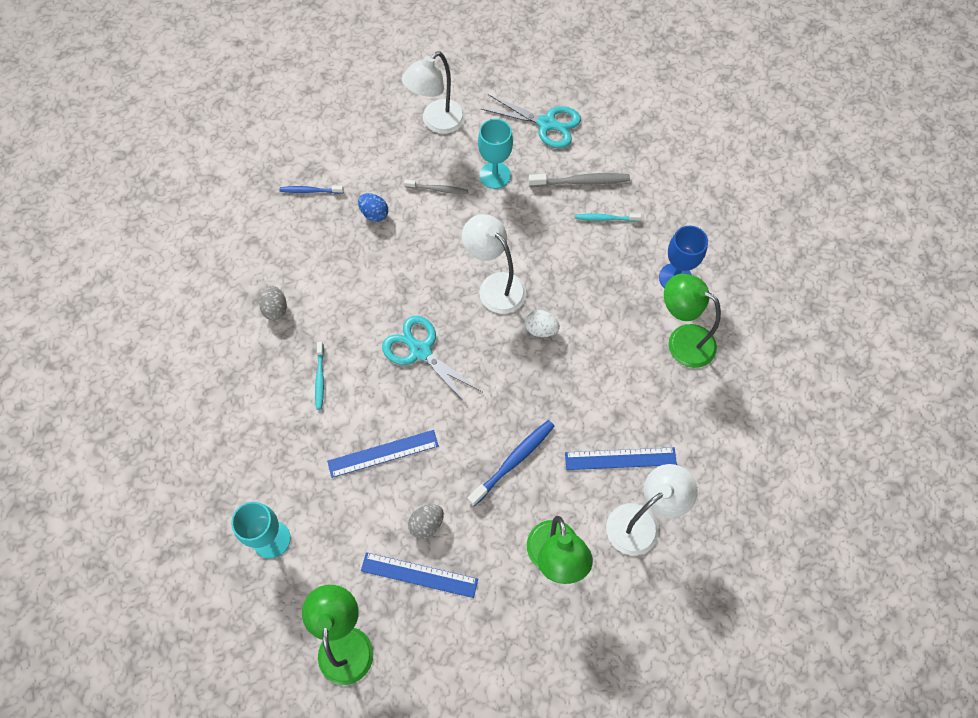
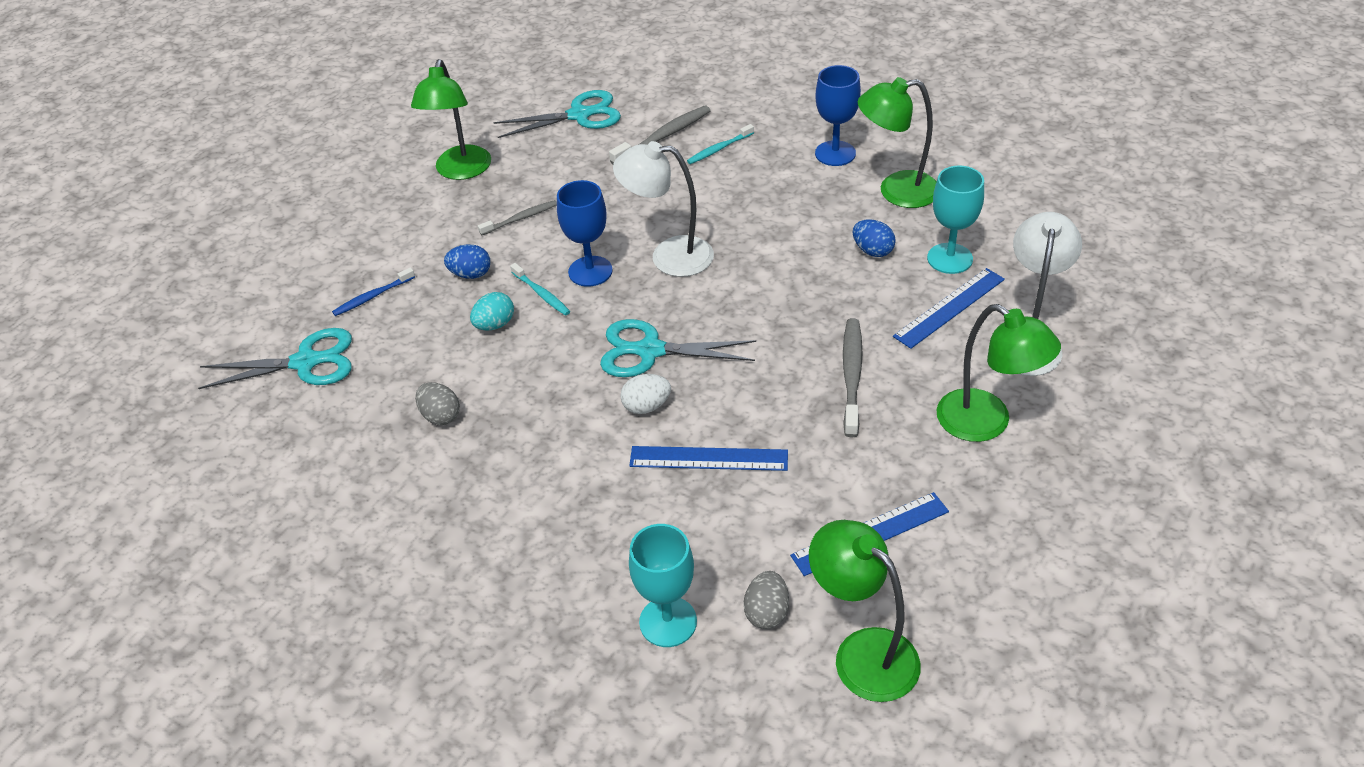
camera: 35 degrees left, 20 degrees down
(240, 215) = (305, 362): none -> turquoise scissors
(320, 378) = (562, 442): turquoise toothbrush -> turquoise toothbrush (541, 294)
(355, 264) = (495, 325): none -> turquoise egg
(383, 453) = (708, 459): blue ruler -> blue ruler turned 60 degrees clockwise
(426, 524) = (826, 485): grey egg -> grey egg (766, 612)
(437, 122) = (461, 171): white lamp -> green lamp
(440, 263) = (590, 271): none -> blue goblet
(495, 175) = (570, 177): turquoise goblet -> turquoise goblet (949, 258)
(513, 461) = (852, 375): blue toothbrush -> grey toothbrush
(541, 329) = (755, 261): white egg -> white egg (646, 406)
(618, 377) = (872, 251): none -> blue egg

